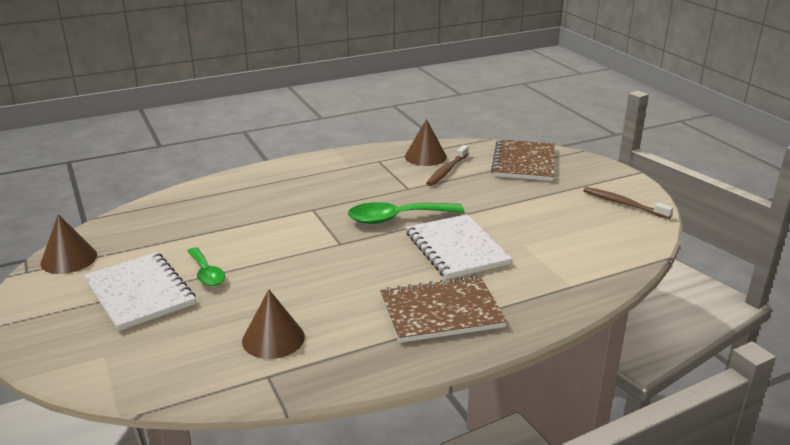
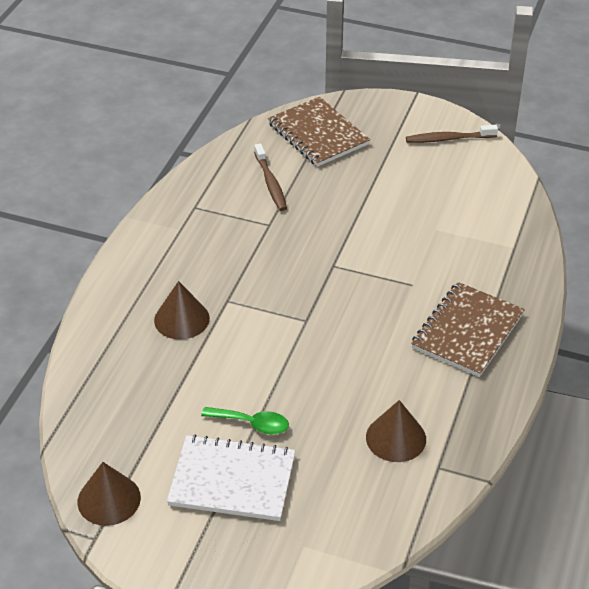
camera: 45 degrees left, 15 degrees up
(397, 218) = (309, 264): green spoon -> none
(425, 156) = (228, 176): brown cone -> brown cone (181, 319)
(456, 248) = (397, 265): white notebook -> none

